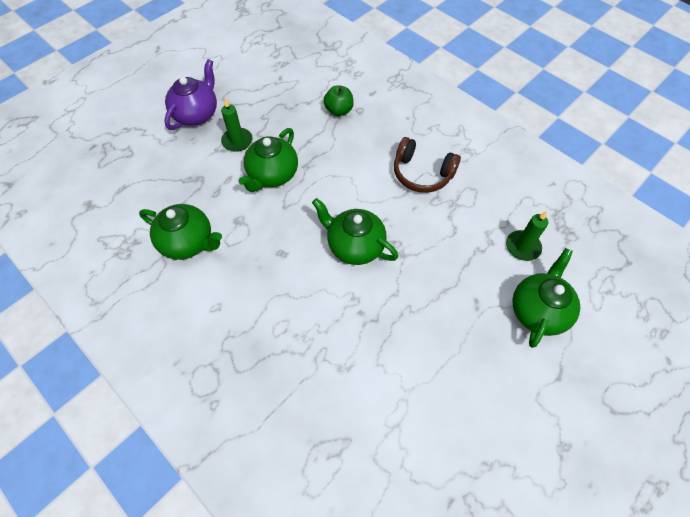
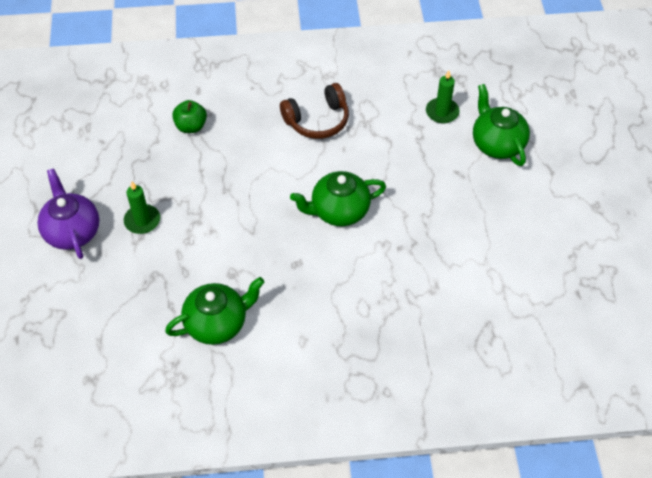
camera: 50 degrees left, 5 degrees down
(272, 175) = (210, 219): green teapot -> none

